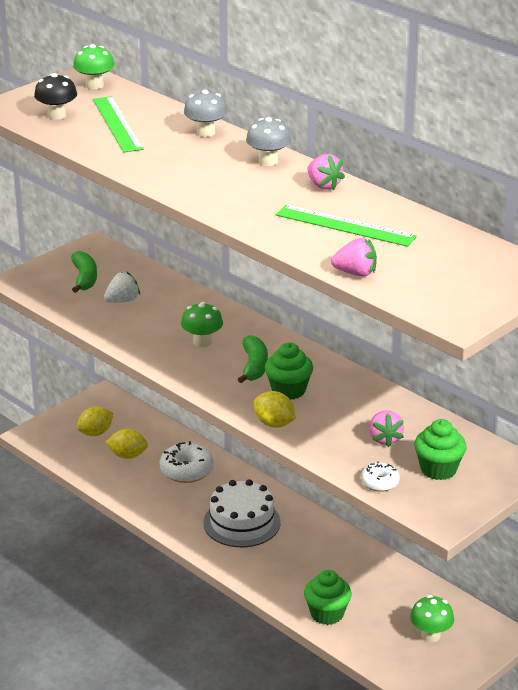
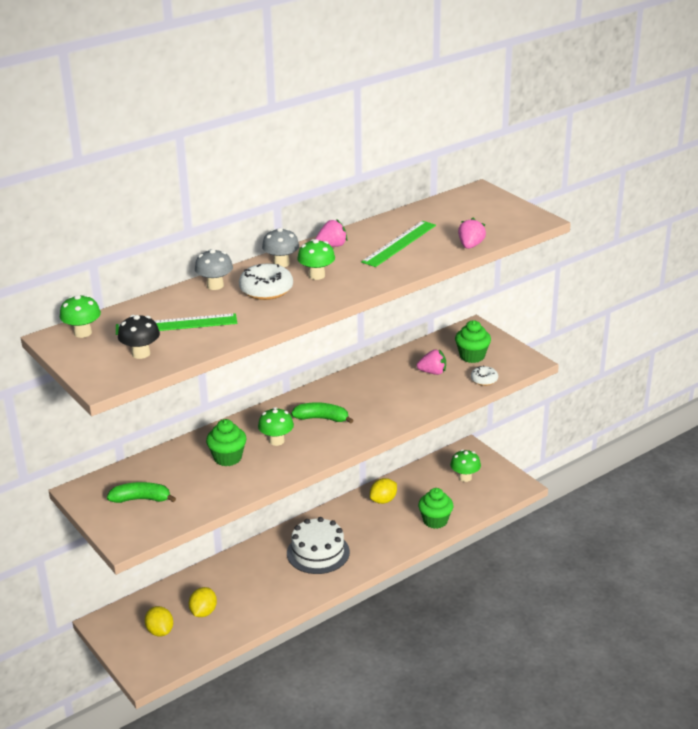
camera: 80 degrees left, 0 degrees up
(122, 301) = (192, 479): white strawberry -> none
(186, 470) = (238, 577): white donut -> white donut (266, 290)
(244, 183) = (316, 275): none -> green mushroom
(274, 424) = (404, 416): yellow lemon -> yellow lemon (383, 500)
(288, 390) = (360, 406): green cupcake -> green cupcake (227, 458)

